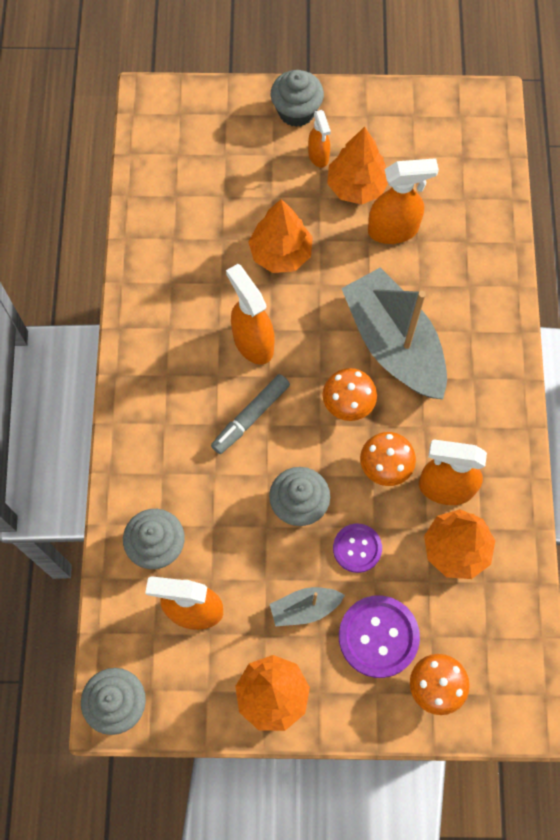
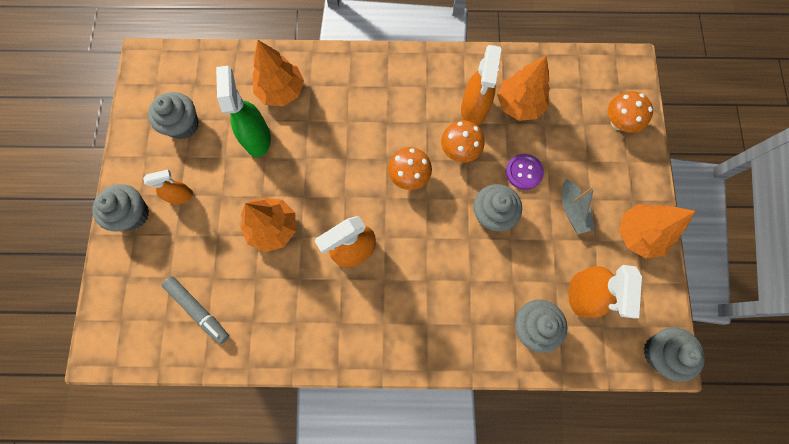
camera: 90 degrees left, 5 degrees up
(251, 416) = (420, 251): grey marker -> grey marker (198, 310)
(356, 186) = (214, 165): orange tree -> orange tree (281, 91)
(378, 637) = (588, 159): purple button -> none
(393, 230) = (257, 138): orange spray bottle -> green spray bottle
(394, 344) = (358, 141): grey boat -> none
(407, 150) = (183, 125): none -> grey cupcake

